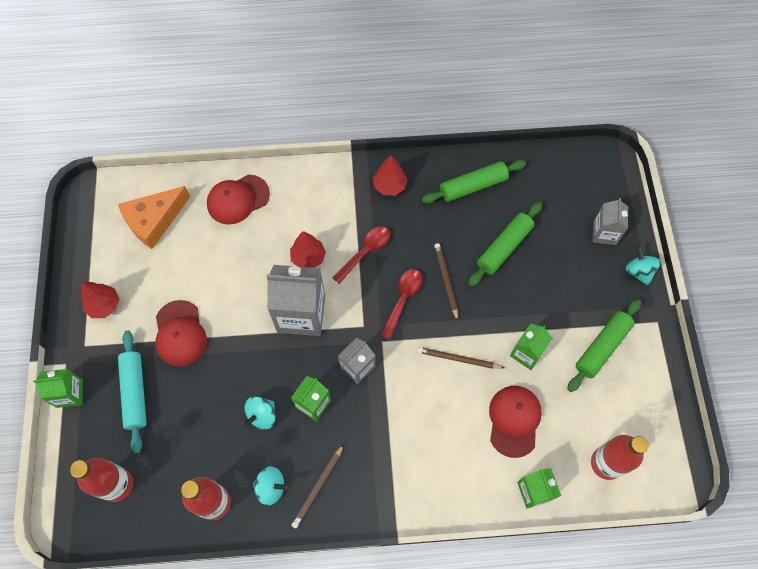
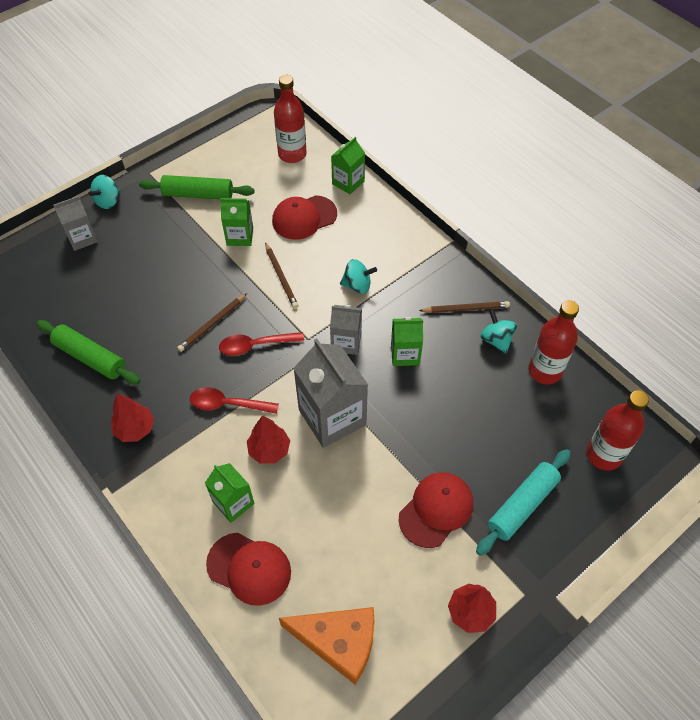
camera: 125 degrees left, 10 degrees down
(69, 393) = (577, 566): green carton -> green carton (233, 503)
(262, 415) = (448, 385): turquoise spinning top -> turquoise spinning top (357, 285)
(504, 247) = (146, 299): green rolling pin -> none

